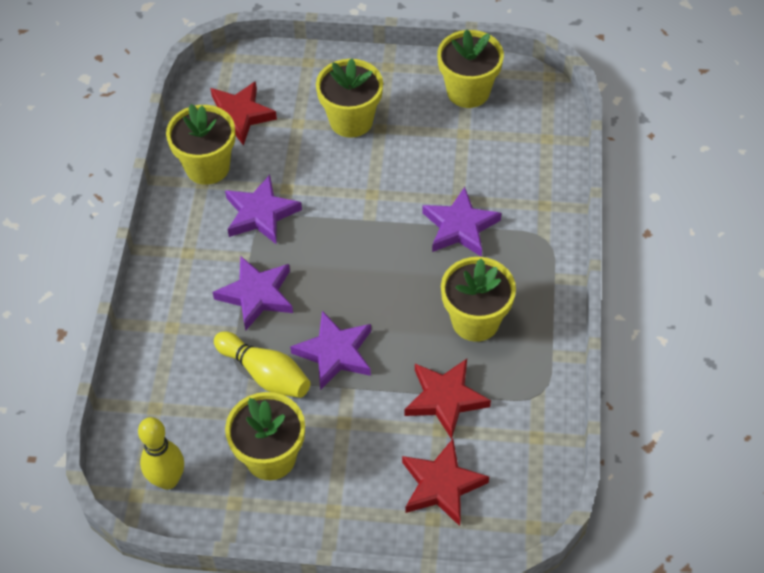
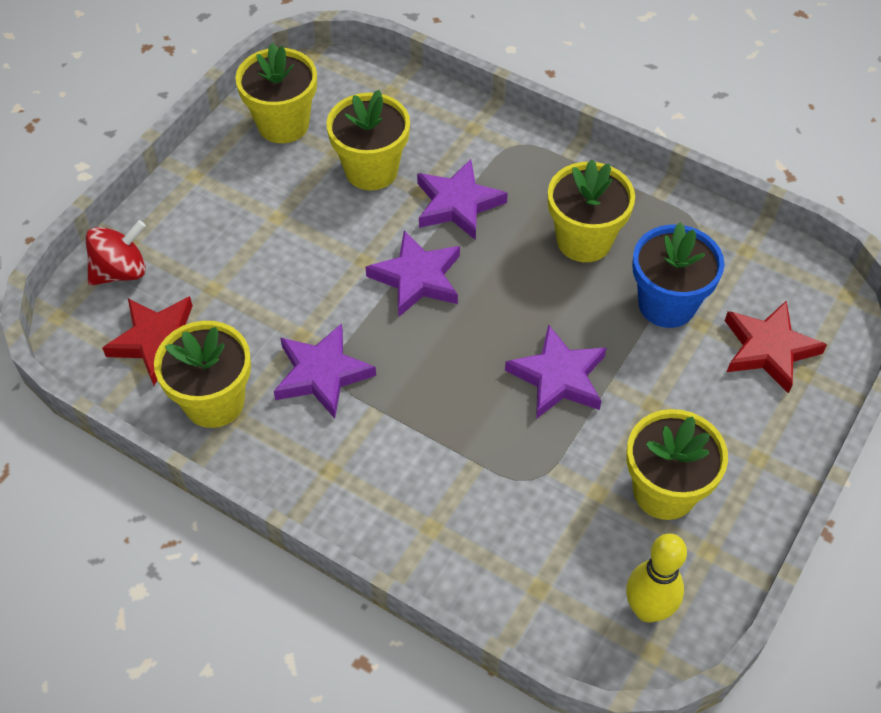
camera: 65 degrees left, 0 degrees up
(256, 295) = (436, 422): purple star -> purple star (417, 278)
(265, 374) = (551, 454): yellow bowling pin -> none
(282, 69) = (121, 271): none -> red spinning top
(351, 120) = (247, 238): yellow flower pot -> yellow flower pot (371, 170)
(445, 399) = (667, 304): red star -> blue flower pot

